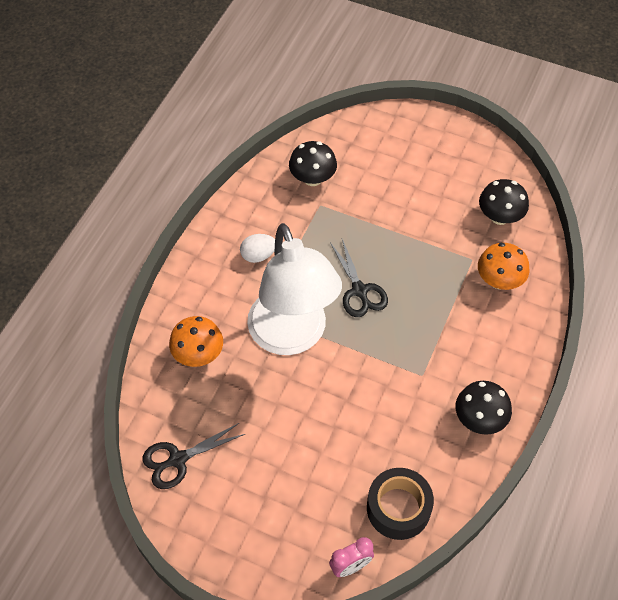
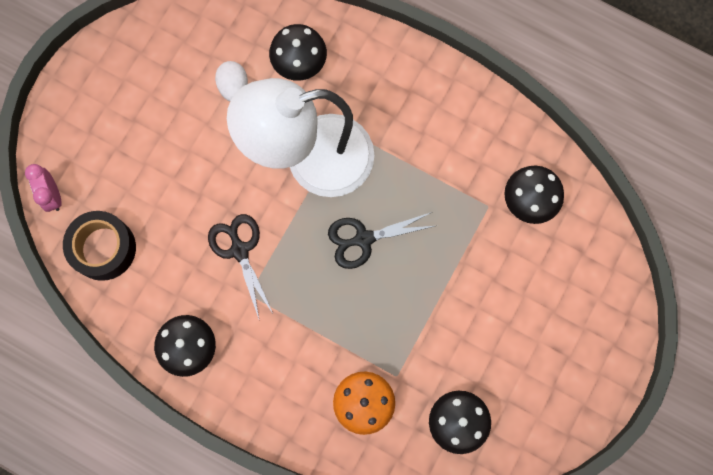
camera: 95 degrees right, 20 degrees up
(178, 459) = (183, 41): black scissors -> black scissors (239, 250)
(198, 354) = (299, 63): orange mushroom -> black mushroom
(258, 255) = (420, 131): white egg -> white egg (233, 87)

